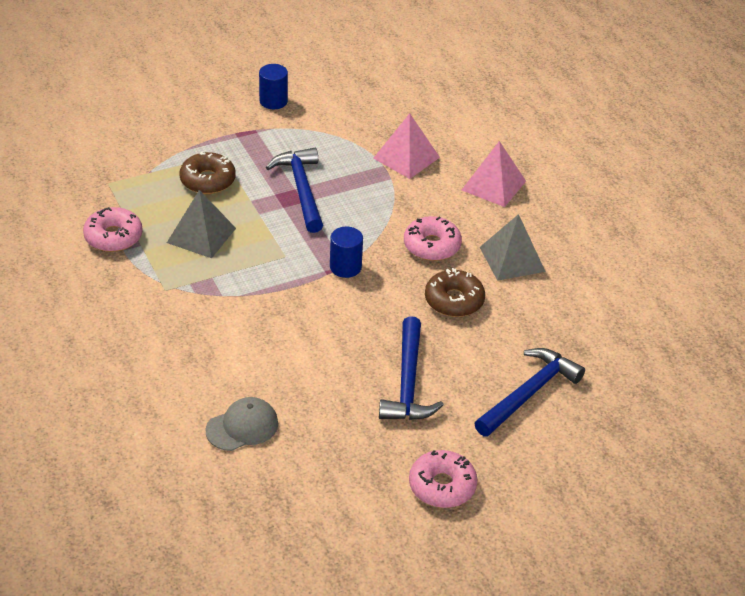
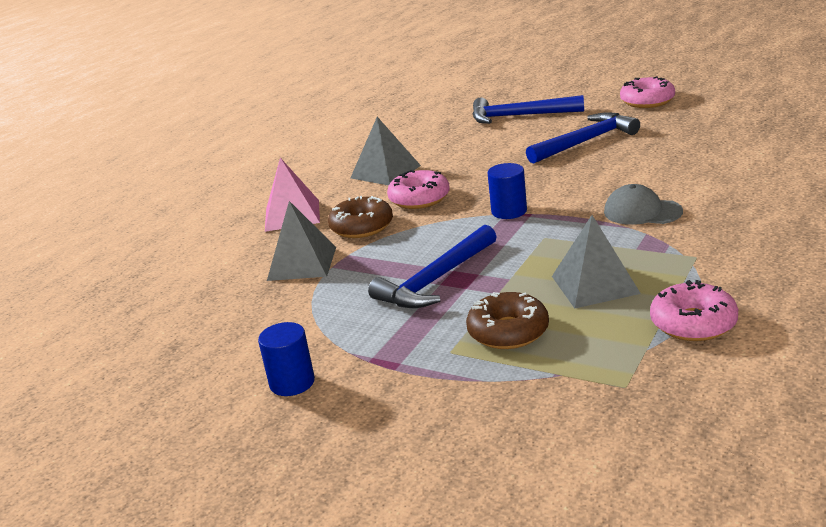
camera: 120 degrees left, 15 degrees down
(242, 427) = (746, 158): grey cap -> grey cap (642, 212)
(406, 157) = (302, 263): pink pyramid -> grey pyramid
(454, 300) = (471, 166): brown donut -> brown donut (362, 227)

